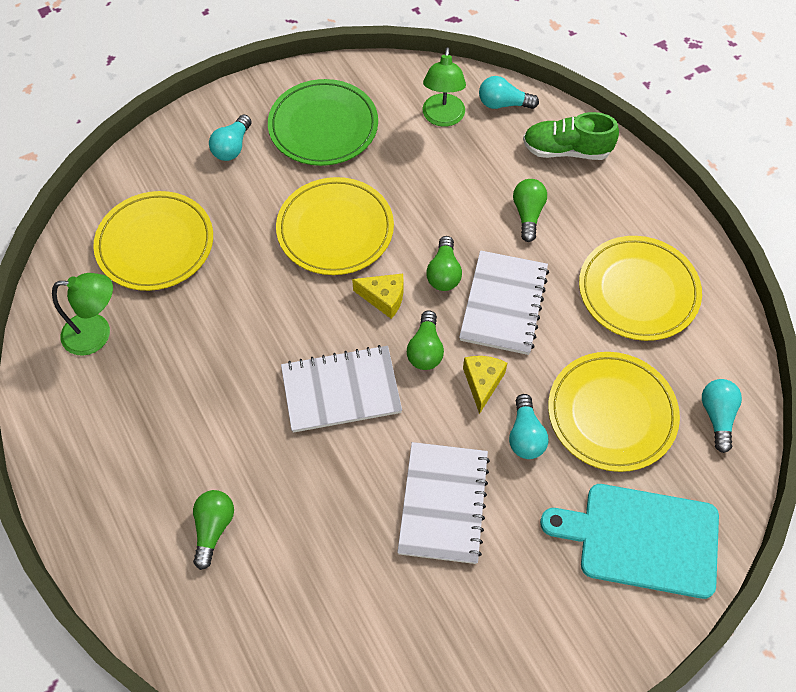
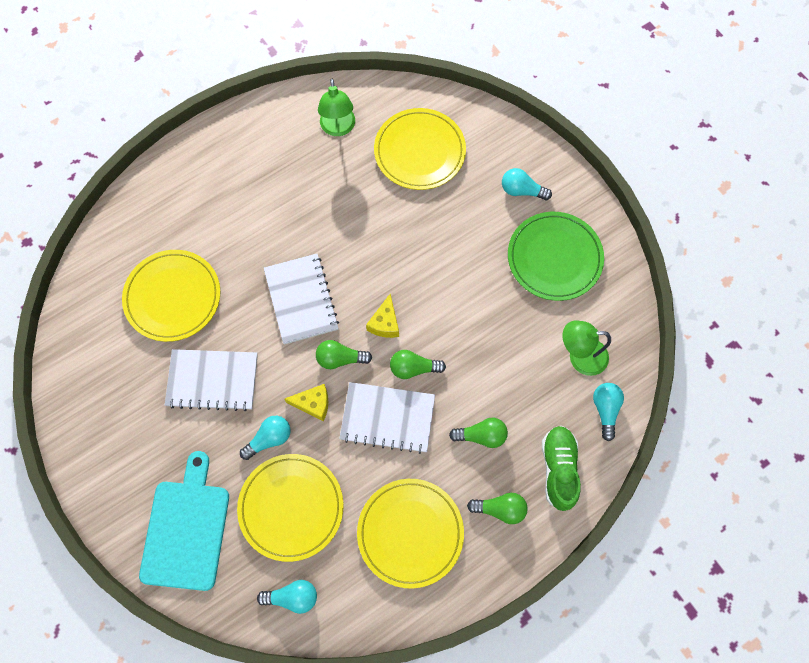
camera: 85 degrees right, 10 degrees up
(213, 528) = (192, 229): green light bulb -> green light bulb (500, 509)
(335, 229) = (447, 279): yellow plate -> yellow plate (173, 297)
(525, 435) = (269, 439): turquoise light bulb -> turquoise light bulb turned 150 degrees clockwise

